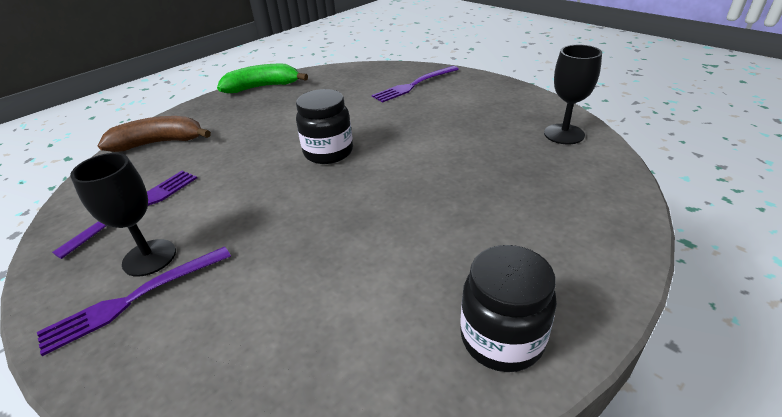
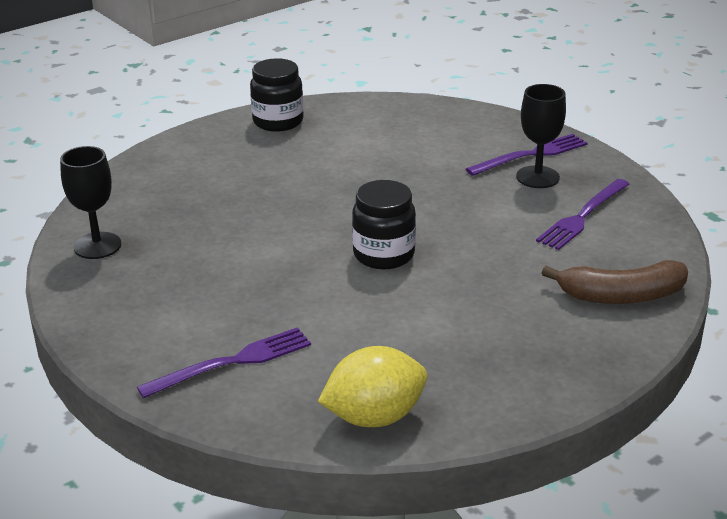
camera: 175 degrees left, 5 degrees down
(262, 87) = (508, 400): green banana -> none
(332, 75) = (374, 417): none -> yellow lemon

